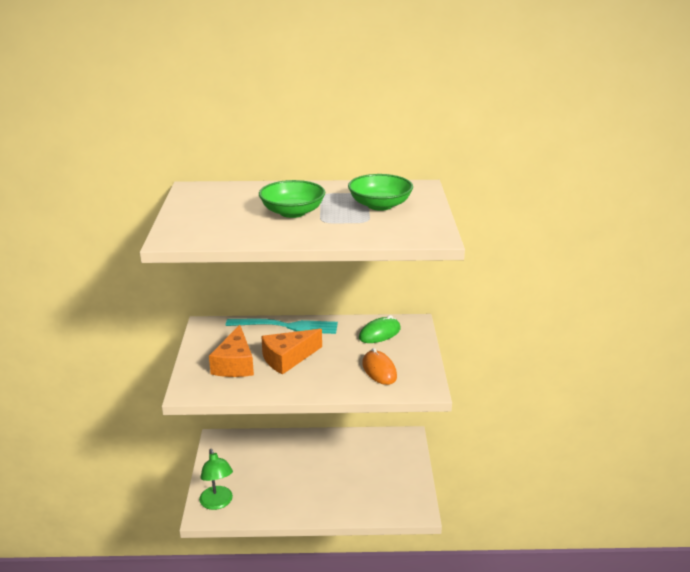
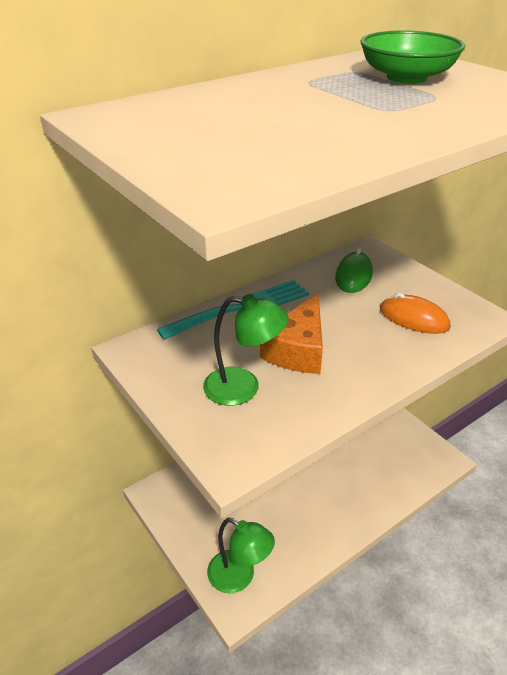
camera: 35 degrees left, 10 degrees up
(235, 364) = (243, 388): orange cheese -> green lamp
(292, 212) = (323, 109): green bowl -> none

